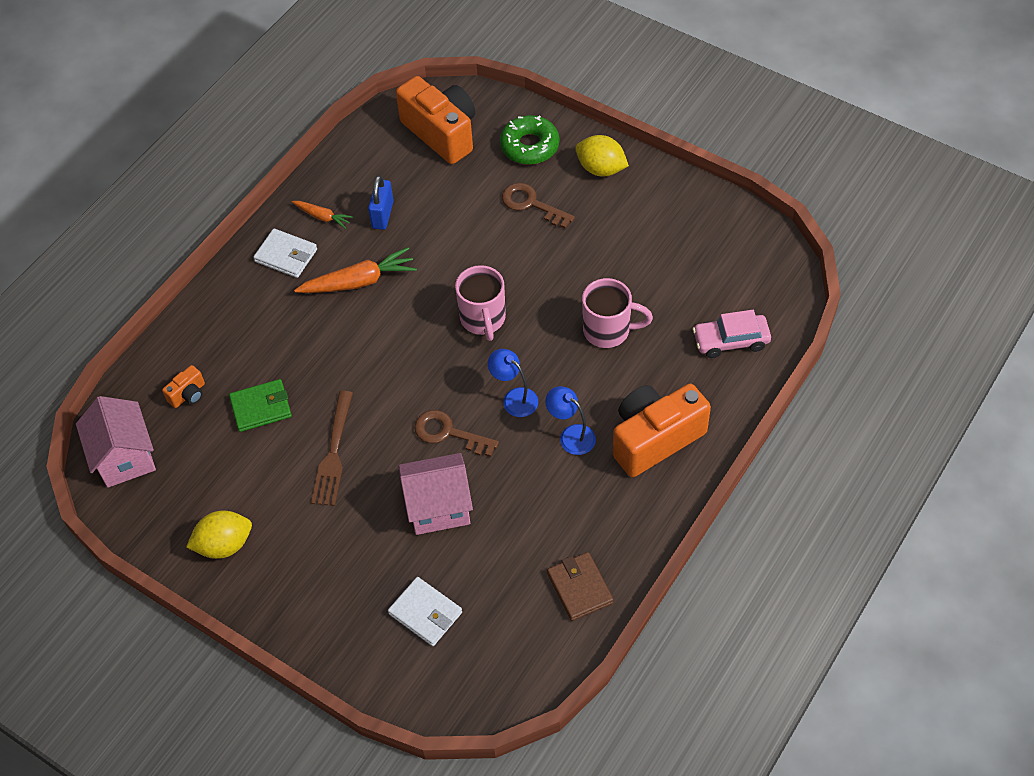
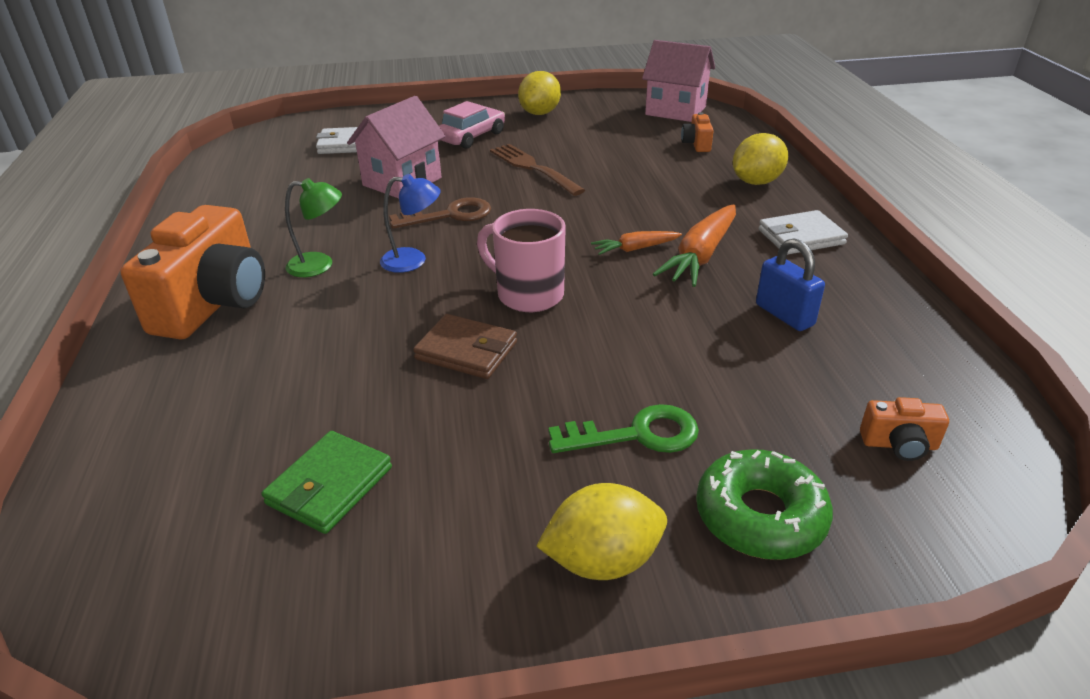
camera: 135 degrees right, 20 degrees down
(225, 320) = (756, 182): none -> yellow lemon
(261, 407) = (631, 161): green wallet -> green wallet (330, 486)
(322, 217) = (834, 279): orange carrot -> orange carrot (635, 249)
(441, 133) = (899, 445): orange camera -> orange camera, size x0.43
(531, 204) = (636, 434): brown key -> green key
(571, 435) = (320, 265): blue lamp -> green lamp
(579, 588) = (222, 197): brown wallet -> brown wallet (466, 351)
(608, 330) = (360, 360): pink mug -> none
(731, 341) = (161, 440): pink car -> pink car (471, 137)

